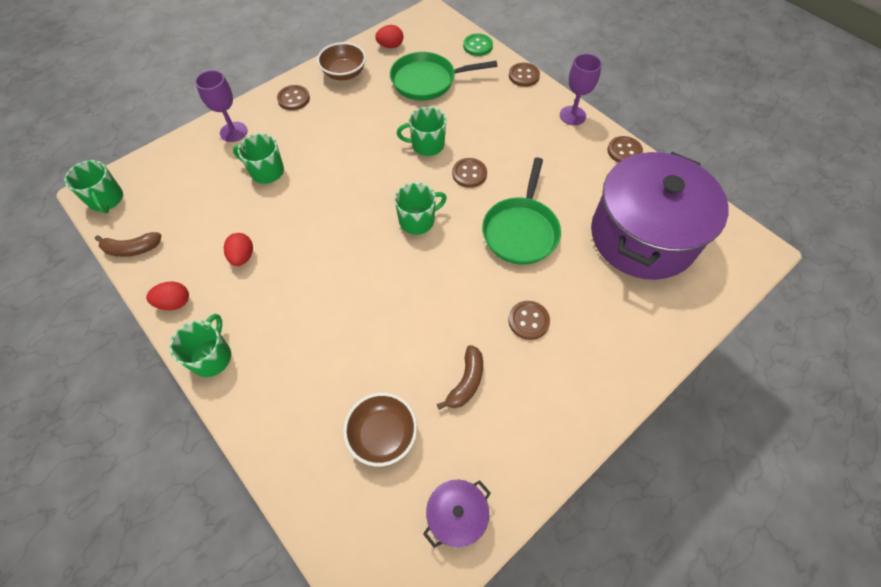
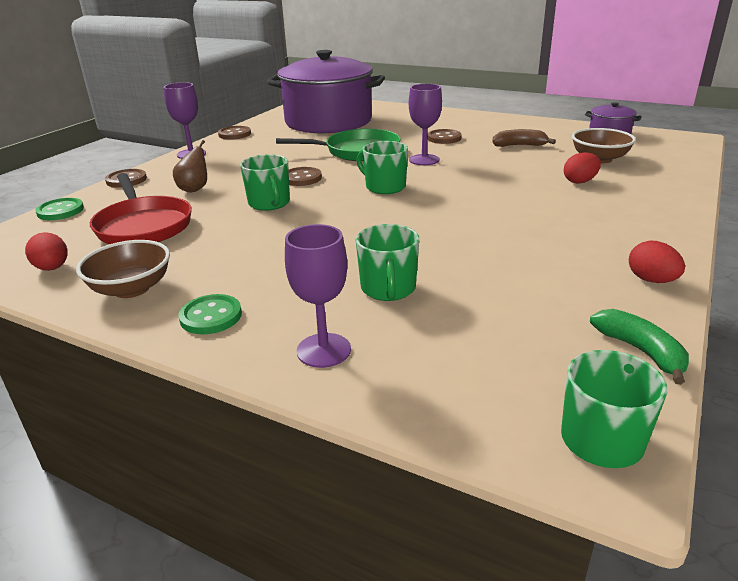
camera: 110 degrees left, 30 degrees down
(132, 249) = (640, 351): brown banana -> green banana
(212, 357) = (664, 236): green mug -> none
(242, 257) = (536, 259): red egg -> red egg (580, 181)
(293, 99) = (211, 316): brown button -> green button
(427, 81) = (143, 226): green pan -> red pan
(468, 274) = (424, 160): none -> purple goblet
(482, 110) = (195, 189): none -> brown pear

